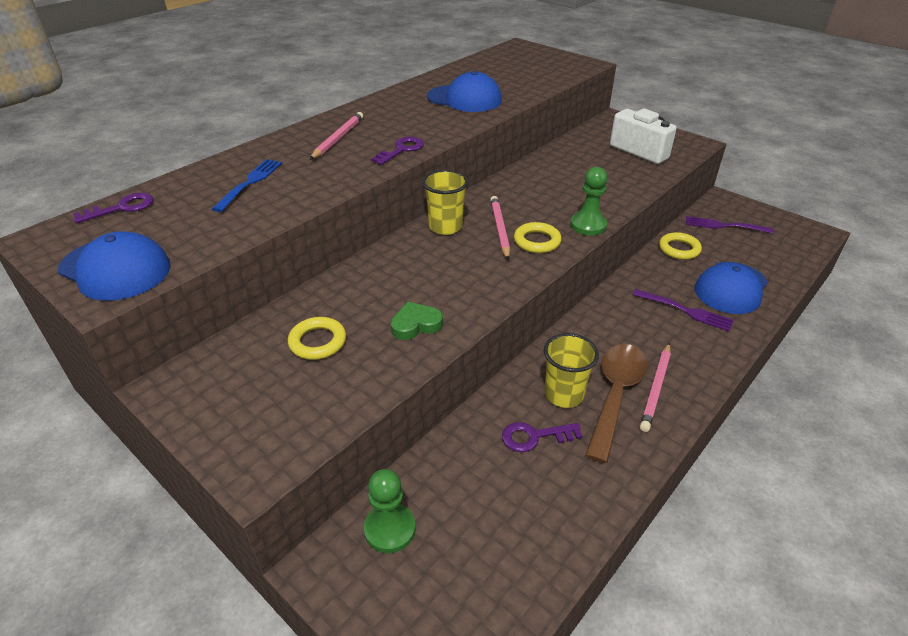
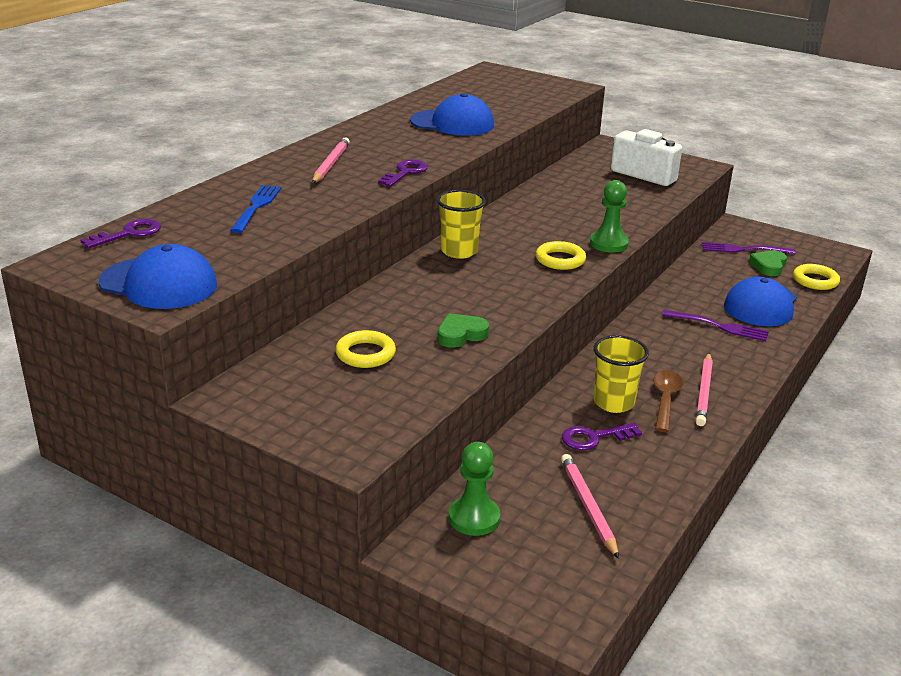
camera: 10 degrees left, 10 degrees down
(499, 229) = (517, 251): pink pencil -> pink pencil (588, 506)
(615, 395) = (665, 400): brown spoon -> brown spoon, size x0.63
(679, 249) = (700, 273): yellow ring -> yellow ring (815, 281)
(745, 245) = (768, 266): none -> green heart

